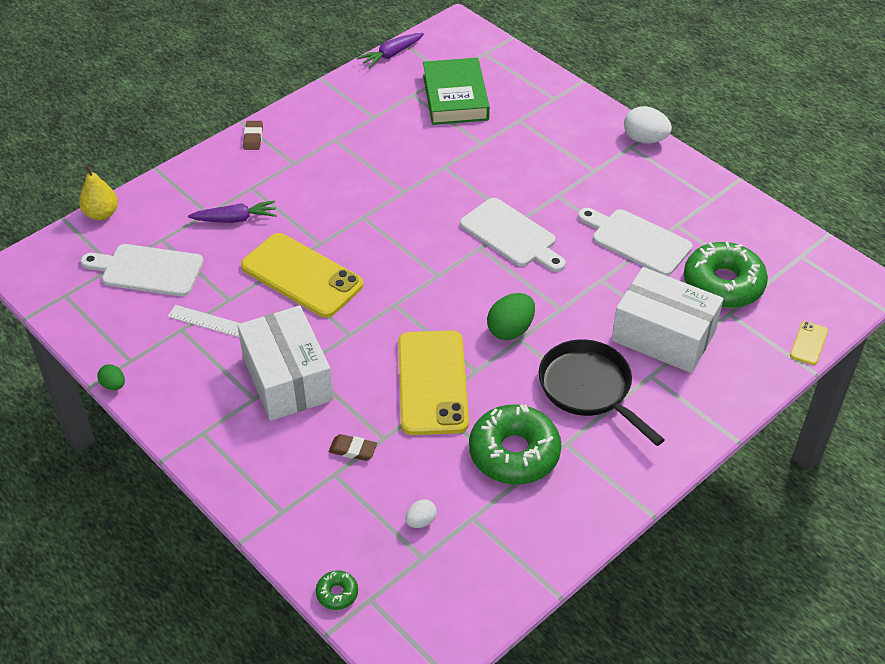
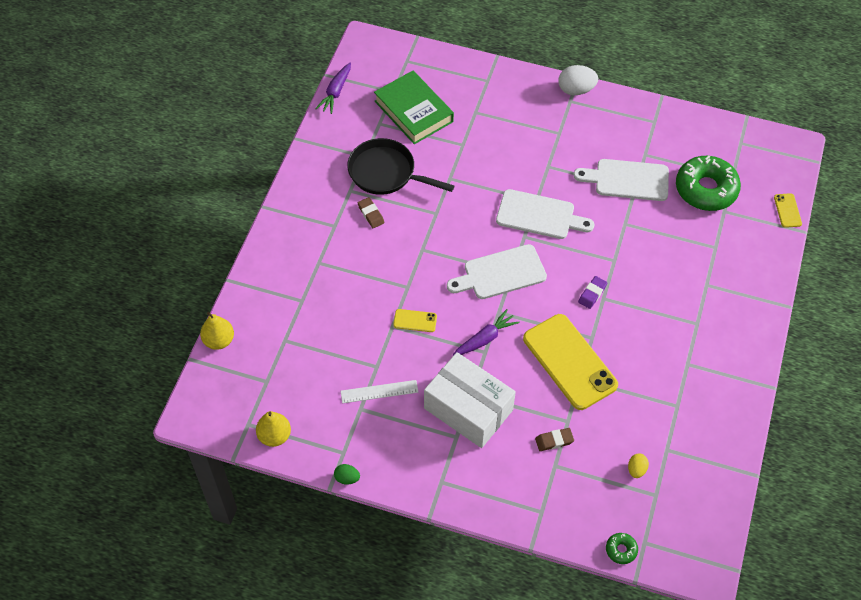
camera: 30 degrees left, 10 degrees up
(79, 316) = (274, 436): none -> yellow pear
(147, 270) = (295, 372): white cutting board -> white cutting board (501, 273)
(235, 219) = (328, 296): purple carrot -> purple carrot (485, 338)
(253, 137) = (285, 217): brown eraser -> brown eraser (371, 214)
(302, 276) = (415, 321): yellow phone -> yellow phone, size x0.42
(421, 521) = (636, 469): white egg -> yellow egg
(510, 330) = (592, 294): green egg -> purple eraser
(514, 453) = (660, 388): green donut -> none
(588, 388) = (674, 314): black pan -> black pan (386, 173)
(663, 336) = (694, 249): white box -> none

